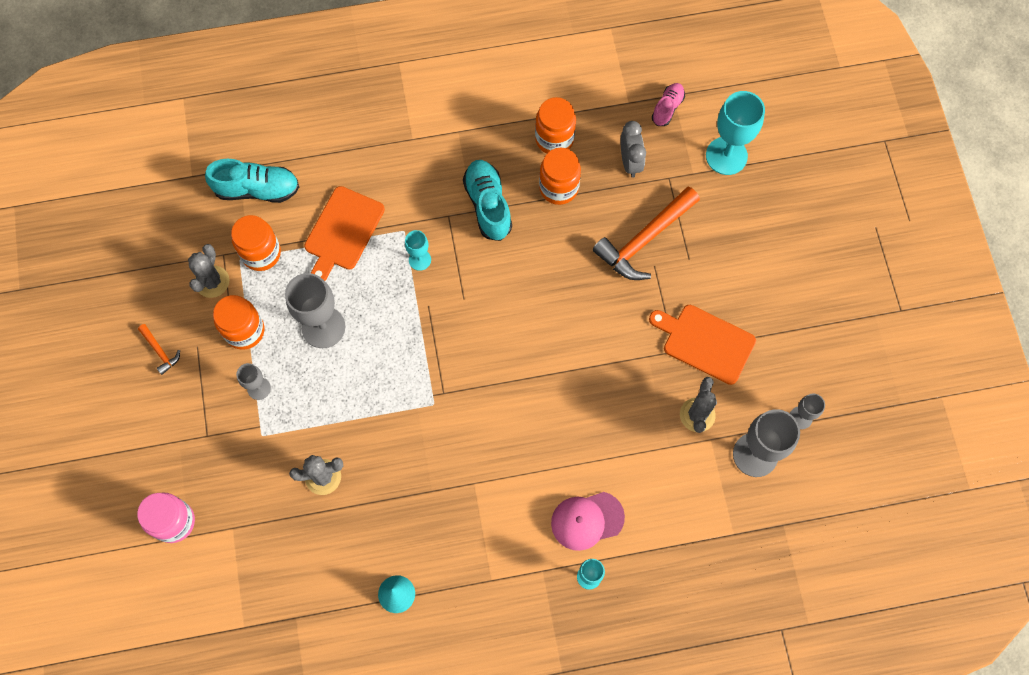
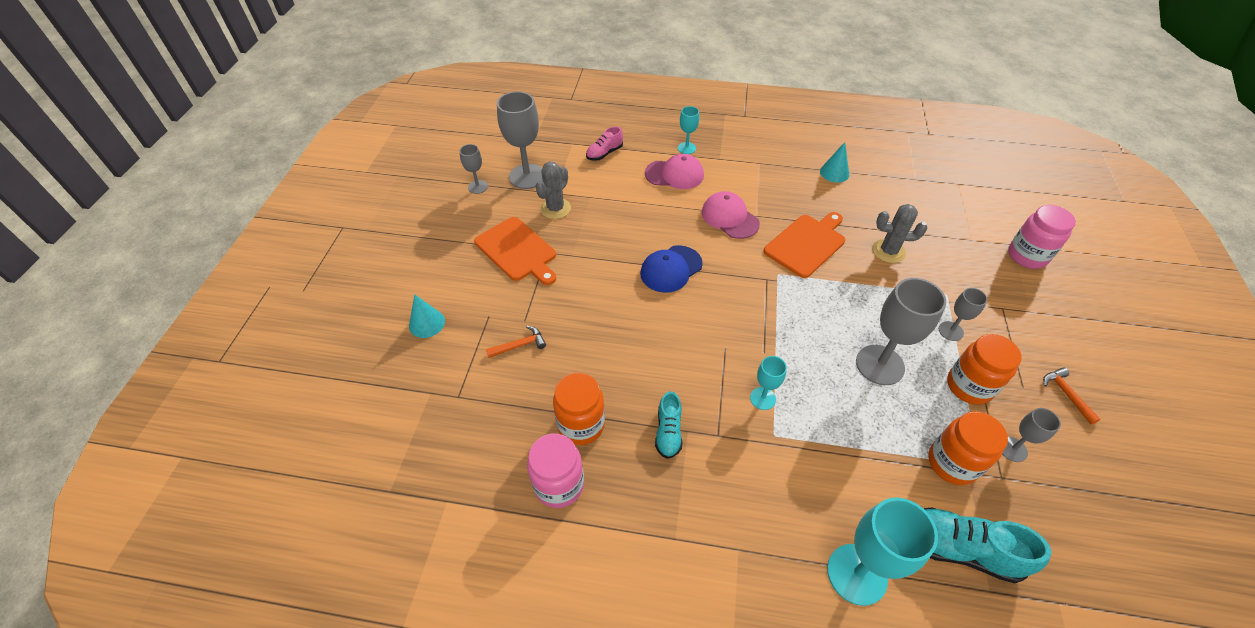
camera: 160 degrees left, 20 degrees down
(212, 282) = (1012, 449): grey cactus -> grey goblet
(342, 231) = (848, 457): orange cutting board -> orange cutting board (806, 244)
(488, 205) = (668, 432): turquoise shoe -> turquoise shoe, size x0.60
(502, 469) = (729, 218): none -> pink cap
(542, 373) = (671, 269): none -> blue cap
(554, 139) = (559, 485): orange jar -> pink jar
(630, 162) = (488, 427): grey clock -> none
(645, 239) = (519, 345): orange hammer -> orange hammer, size x0.45
(667, 108) = (407, 477): pink shoe -> pink shoe (604, 153)
(726, 156) = (383, 399): turquoise goblet -> turquoise goblet (857, 574)
(739, 233) = (427, 323): none -> turquoise cone

